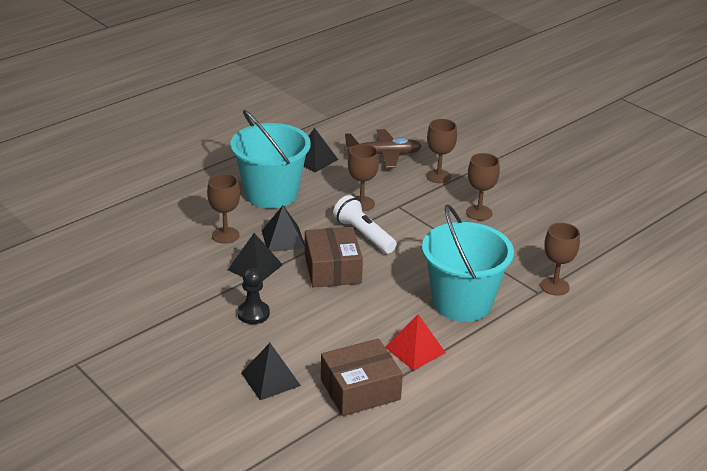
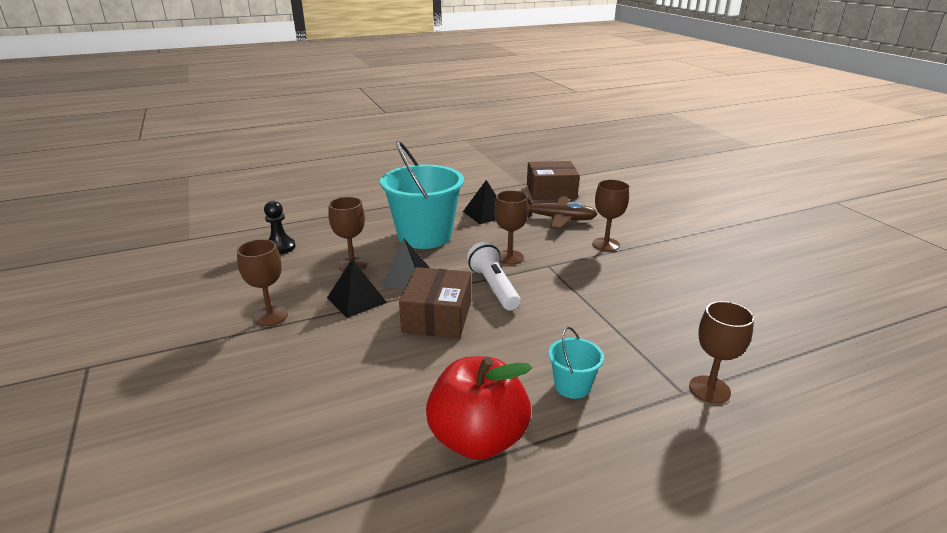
camera: 20 degrees right, 5 degrees down
(253, 314) = (315, 349): black pawn -> black pawn (280, 247)
(270, 379) = (270, 437): black pyramid -> none
(360, 389) = (369, 483): brown box -> brown box (551, 191)
(415, 350) = (478, 439): red pyramid -> red apple
(462, 302) = (572, 386): turquoise bucket -> turquoise bucket, size x0.45
(479, 213) = (637, 285): brown goblet -> brown goblet (270, 316)

